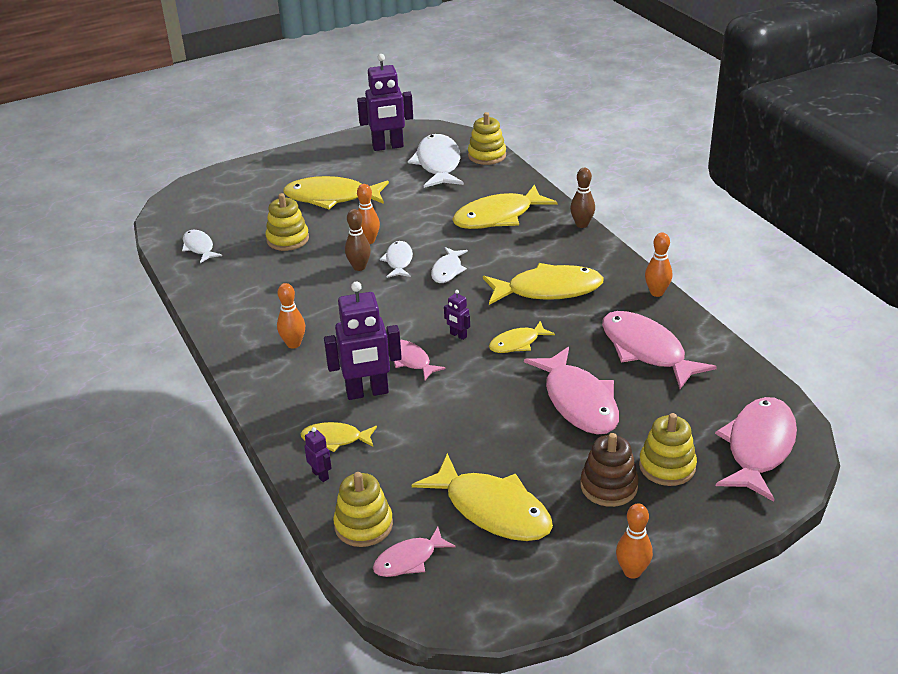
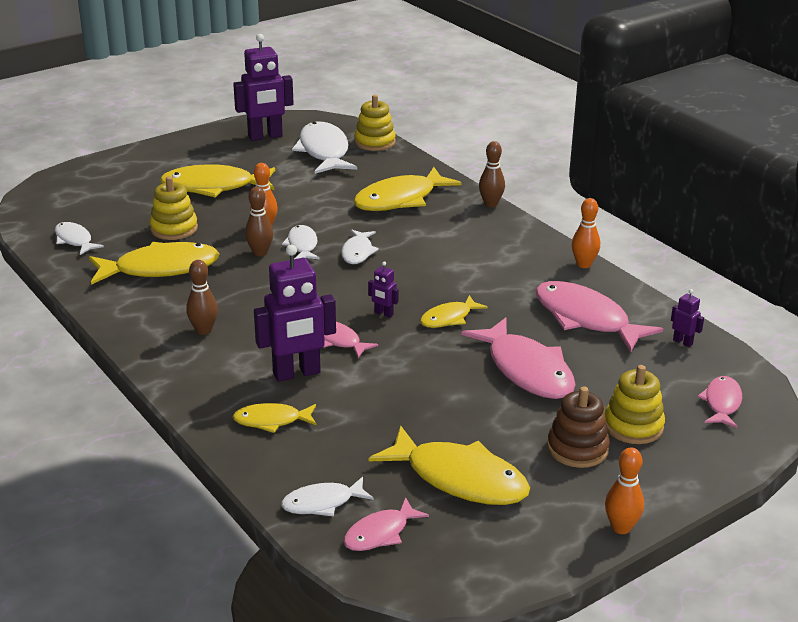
camera: 10 degrees left, 5 degrees down
(293, 344) = (204, 330): orange bowling pin -> brown bowling pin
(321, 475) = (263, 457): purple robot -> purple robot (683, 342)
(363, 525) = (322, 503): yellow stacking toy -> white fish
(548, 290) = (470, 266): yellow fish -> yellow fish (160, 268)
(758, 447) = (722, 403): pink fish -> pink fish, size x0.54

